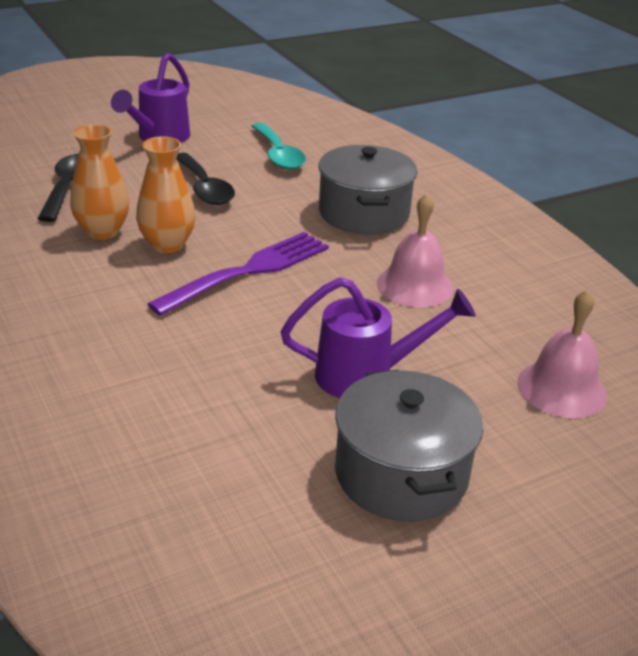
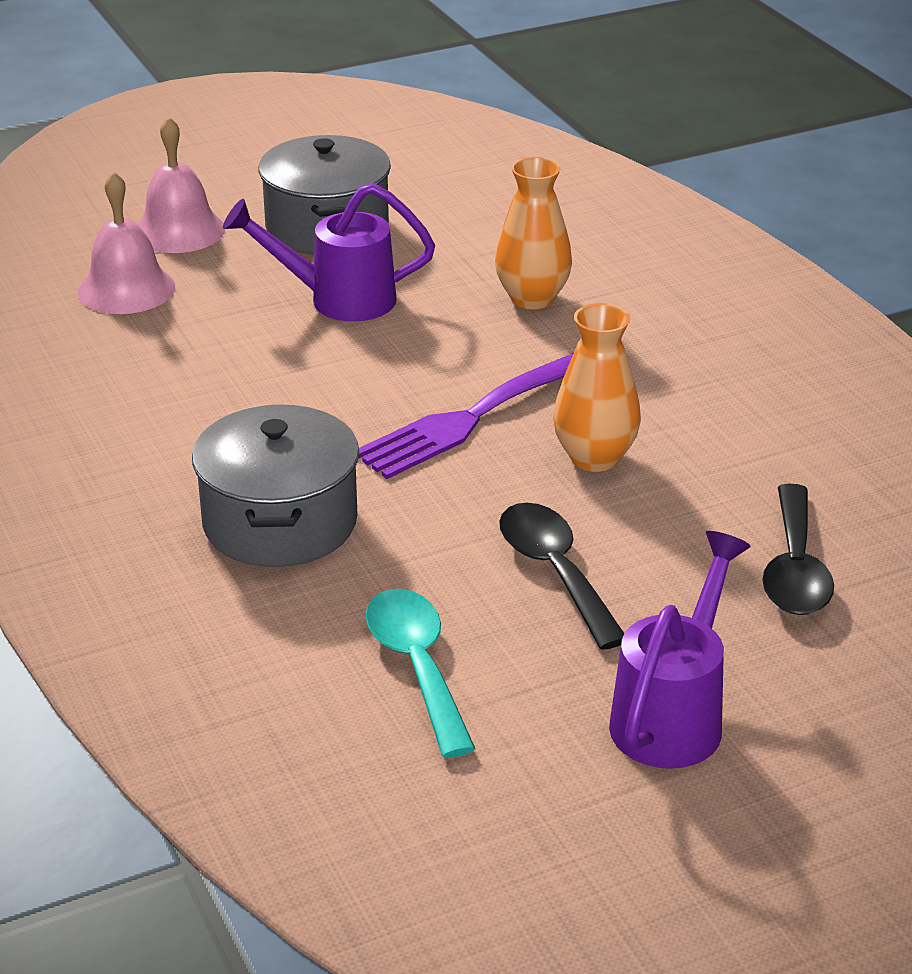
camera: 175 degrees left, 0 degrees up
(102, 231) = (699, 479): orange vase -> orange vase (532, 298)
(415, 285) = (243, 400): pink bell -> pink bell (179, 230)

